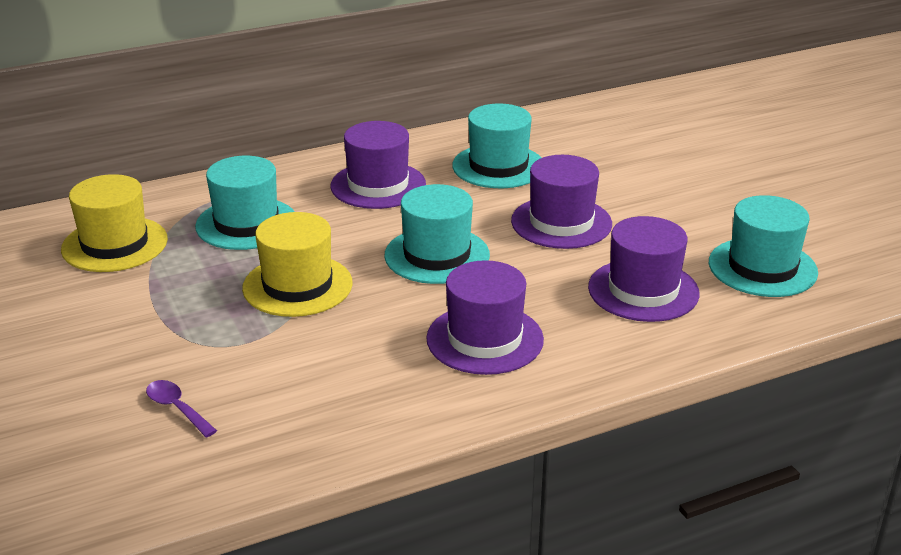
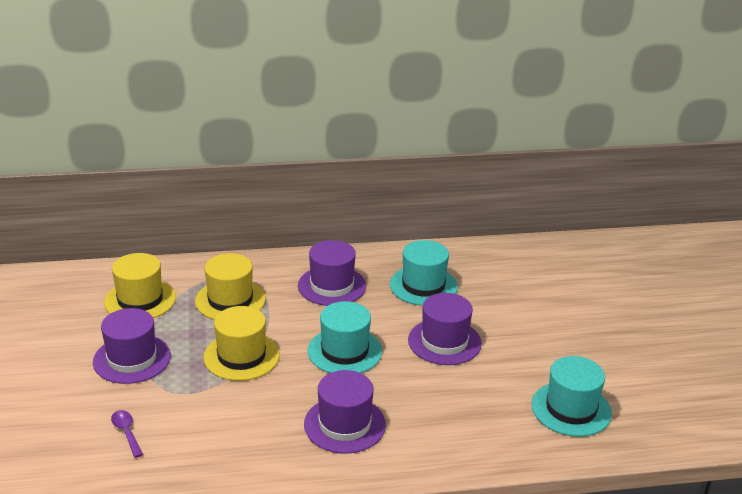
camera: 15 degrees right, 0 degrees up
(246, 223) = (230, 300): turquoise hat -> yellow hat
(643, 290) = (474, 409): purple hat -> purple hat (132, 359)

